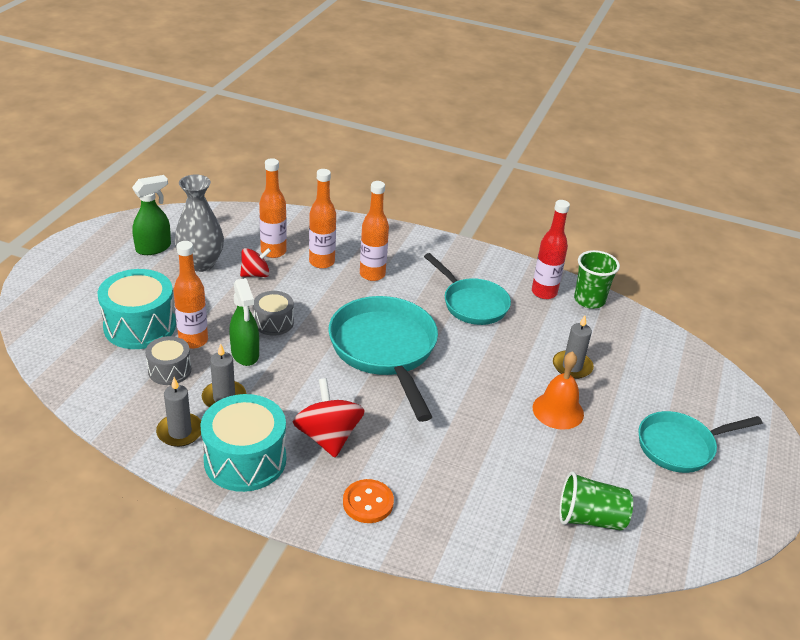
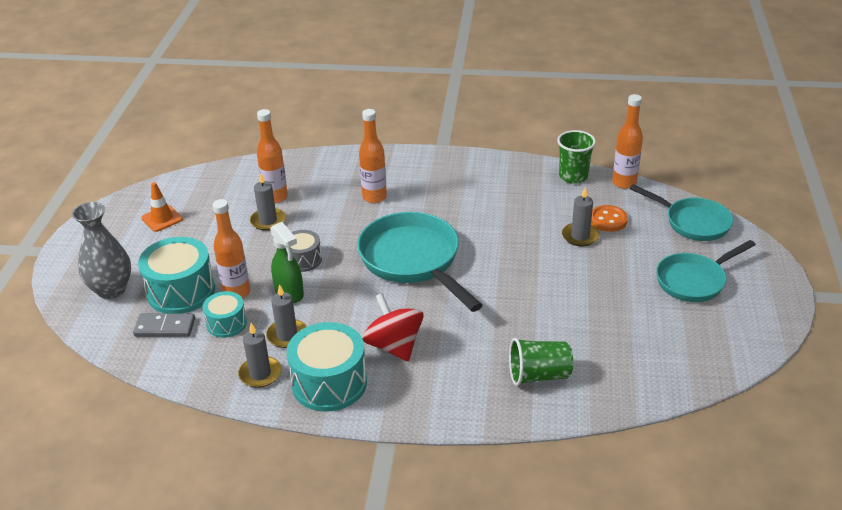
camera: 10 degrees left, 0 degrees up
(108, 359) = (165, 327): none -> grey domino
(154, 248) = (162, 219): green spray bottle -> orange traffic cone
(169, 370) = (226, 323): grey drum -> turquoise drum
(201, 263) = (213, 223): grey vase -> grey vase (111, 290)
(255, 274) = (268, 221): red spinning top -> grey candle
(321, 262) = (324, 196): orange bottle -> orange bottle (624, 183)
(368, 503) = (451, 391): orange button -> orange button (608, 220)
(472, 304) = (473, 203): turquoise pan -> turquoise pan (692, 222)
(544, 292) = (532, 179): red bottle -> none
(558, 410) = (582, 276): orange bell -> none
(590, 518) = (642, 357): green cup -> green cup (538, 375)

